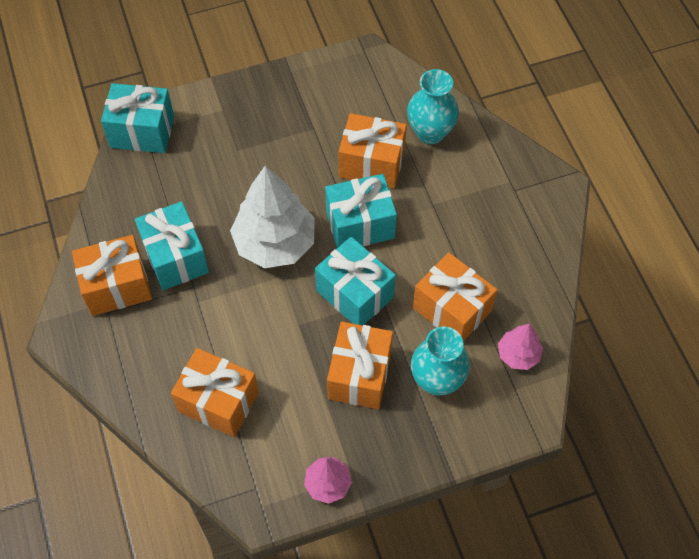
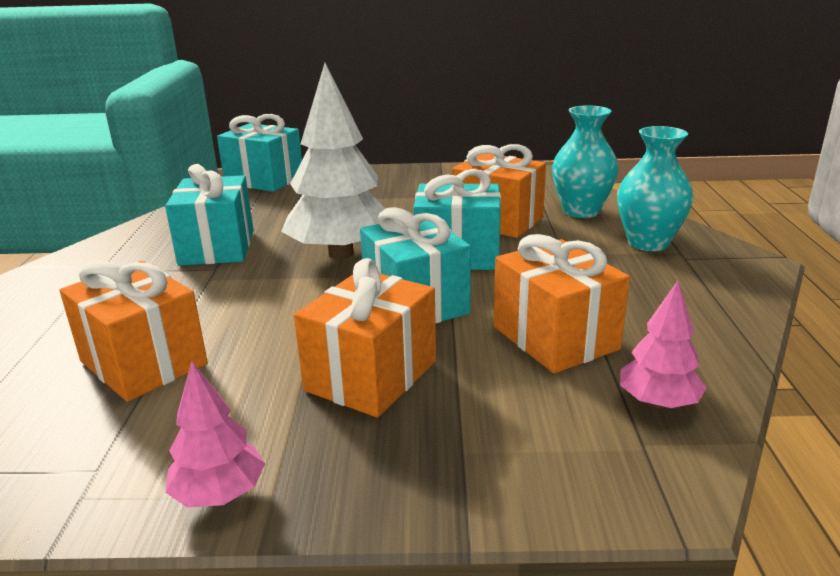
camera: 20 degrees right, 35 degrees down
(117, 287) = (131, 256): orange gift -> none
(437, 380) = (497, 405): turquoise vase -> turquoise vase (648, 243)

